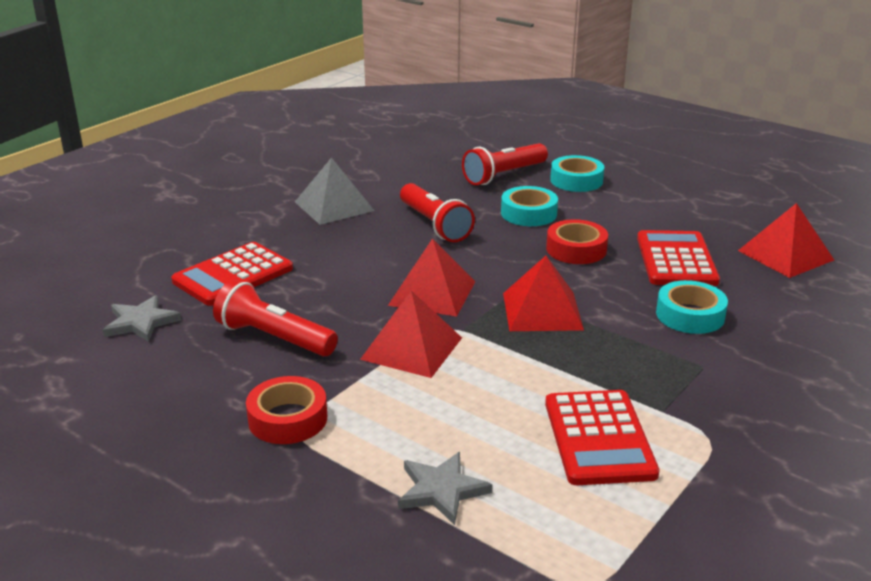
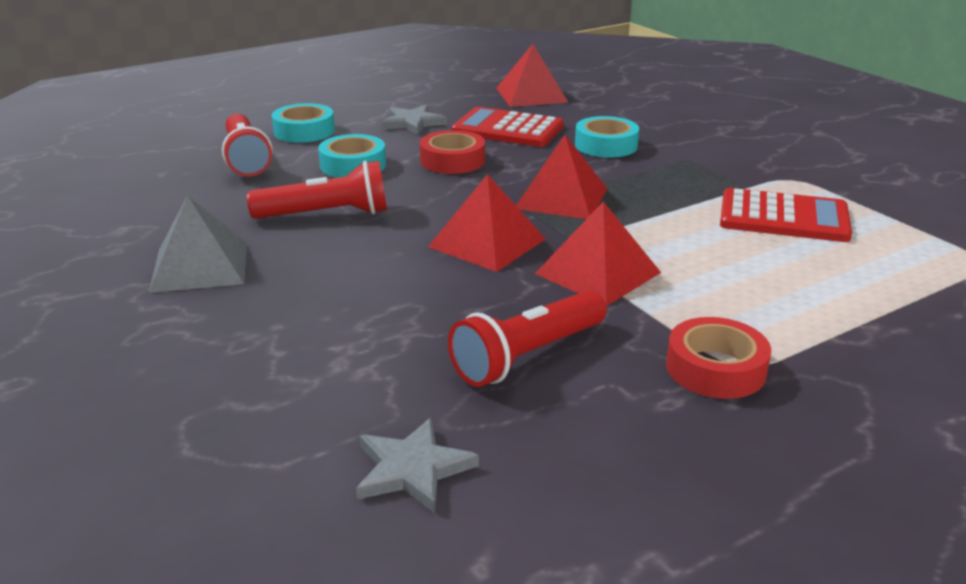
camera: 70 degrees left, 0 degrees up
(233, 275) = (330, 369): red calculator -> none
(441, 490) = (856, 299): grey star -> grey star (412, 123)

